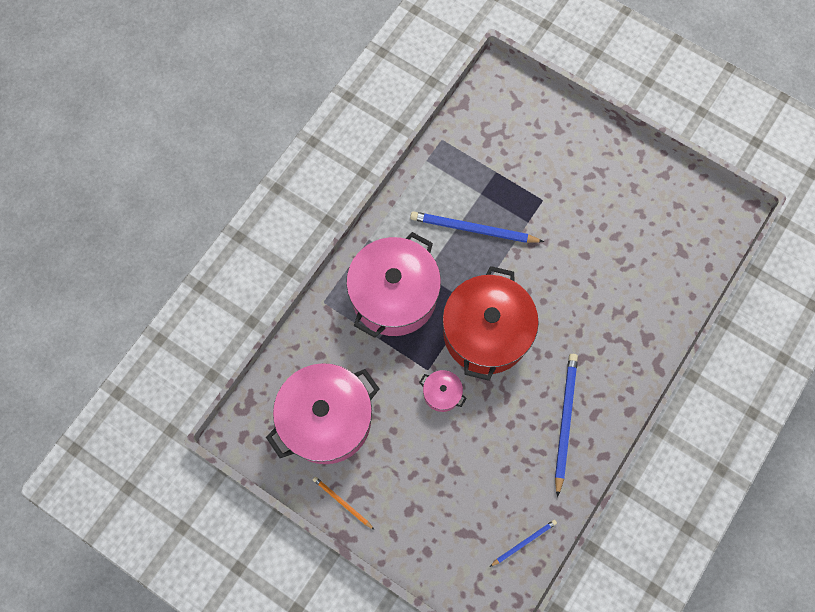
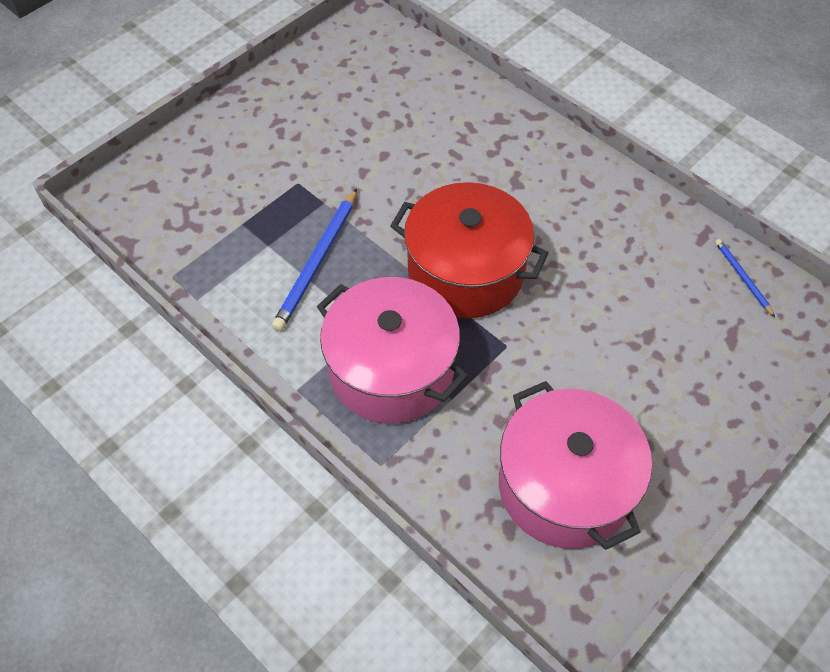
camera: 80 degrees left, 15 degrees down
(342, 502) = (688, 482): orange pencil -> none
(442, 393) = (542, 334): pink pot -> none
(565, 421) = (592, 211): blue pencil -> none

